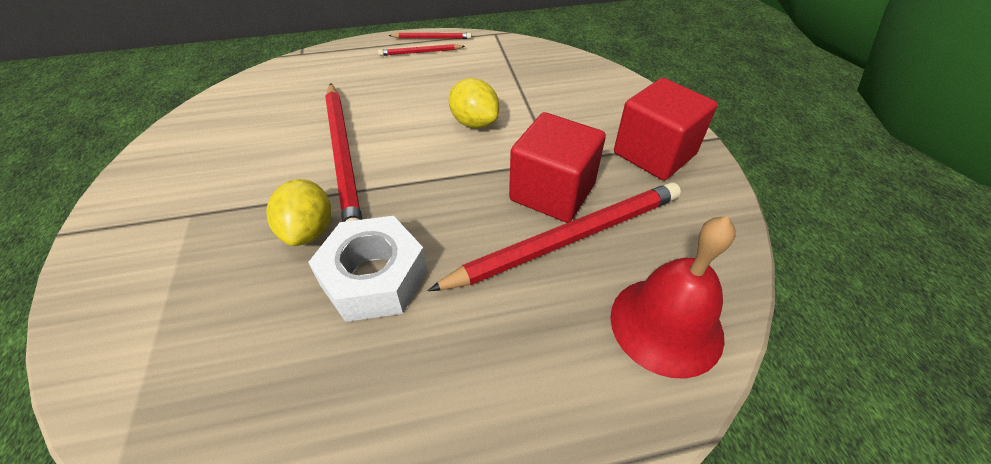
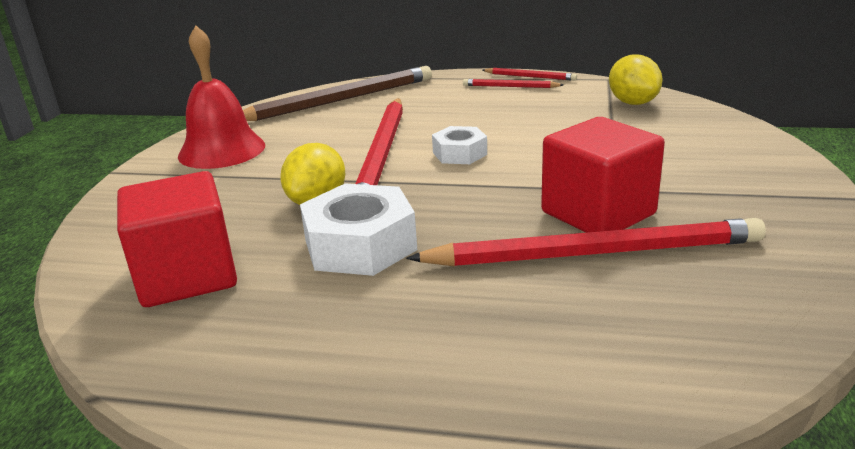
camera: 25 degrees right, 20 degrees down
(270, 90) = (339, 100): none -> brown pencil
(413, 142) = (460, 153): none -> white nut
(474, 122) = (538, 147): yellow lemon -> yellow lemon (633, 103)
(654, 154) = (757, 200): red cube -> red cube (187, 276)
(666, 325) = (676, 345): red bell -> red bell (222, 150)

